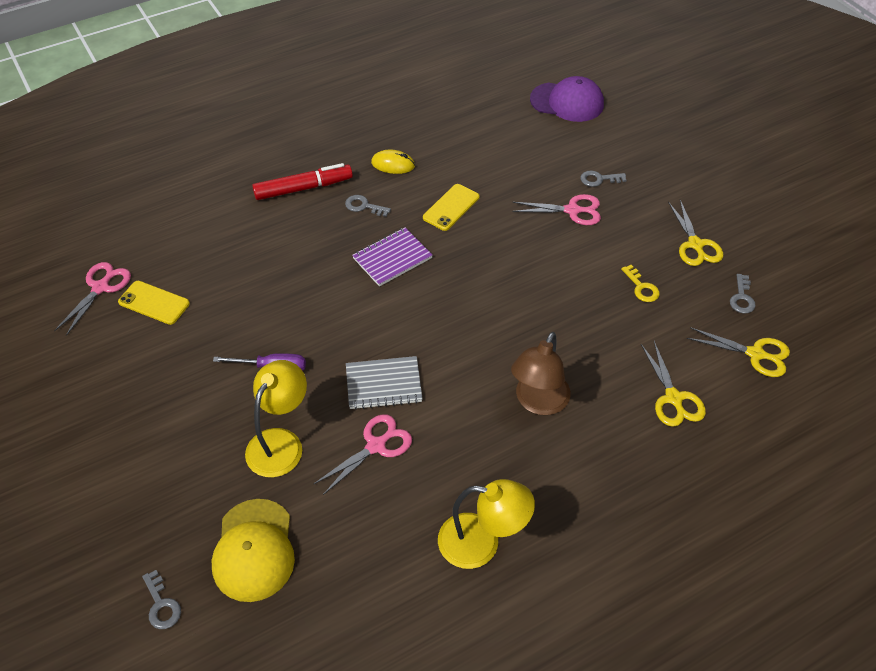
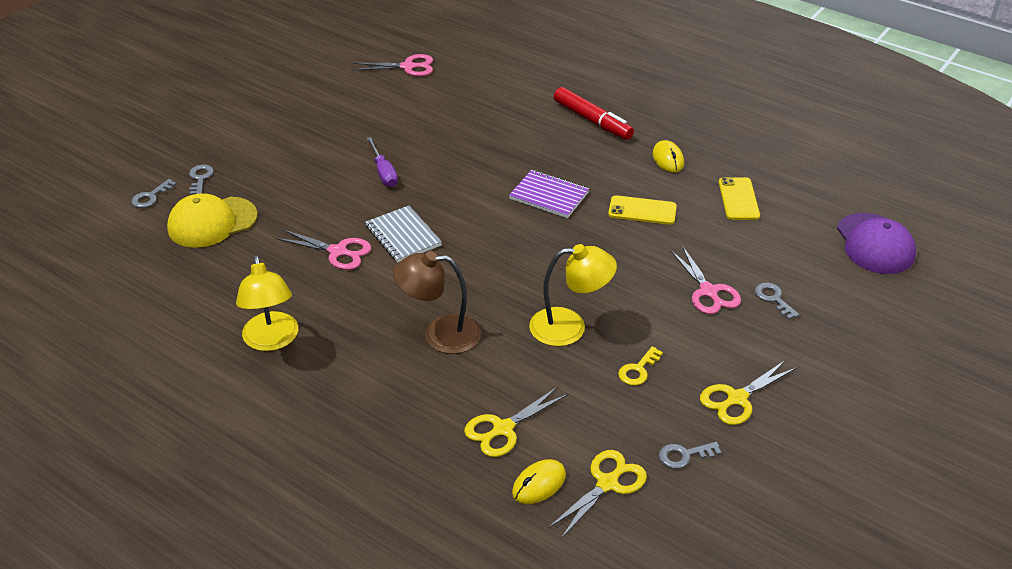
camera: 65 degrees right, 10 degrees down
(154, 303) = (410, 95): yellow phone -> yellow phone (738, 199)
(280, 442) = (314, 202): yellow lamp -> yellow lamp (570, 327)
(364, 206) = (599, 160): grey key -> grey key (200, 178)
(742, 397) = (539, 484): none -> yellow mouse
(755, 354) = (607, 483): yellow scissors -> yellow scissors turned 135 degrees counterclockwise

